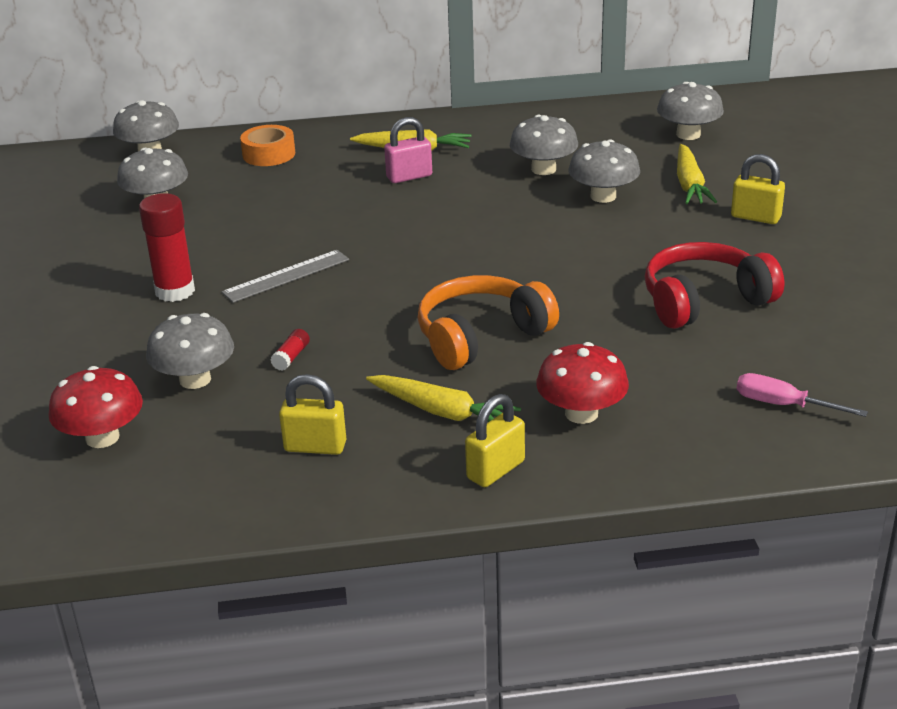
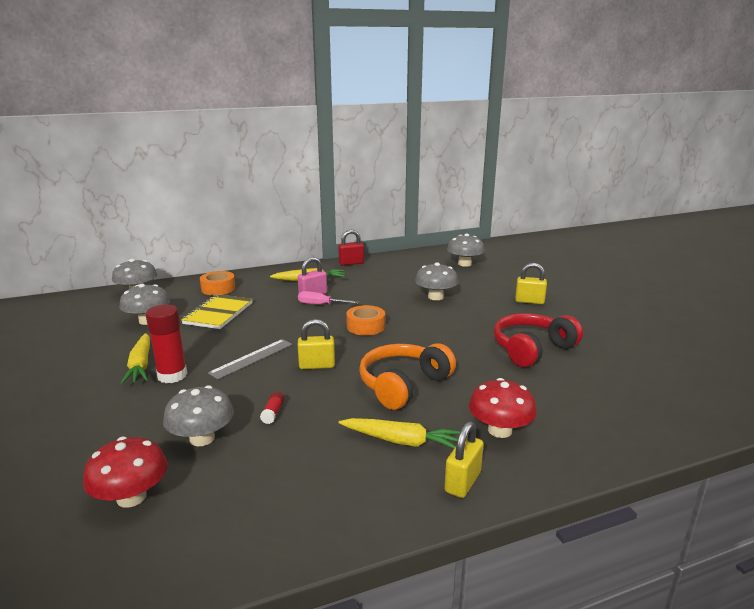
camera: 15 degrees left, 10 degrees down
(259, 198) = (218, 313): none -> yellow notebook
(315, 446) = (315, 481): yellow padlock -> yellow padlock (317, 365)
(468, 240) = (365, 326): none -> orange tape
(494, 120) = (351, 263): none -> red padlock
(543, 169) = (393, 285): grey mushroom -> none
(689, 185) = (481, 288): yellow carrot -> yellow carrot (140, 365)
(783, 405) = (625, 408): pink screwdriver -> pink screwdriver (320, 305)

